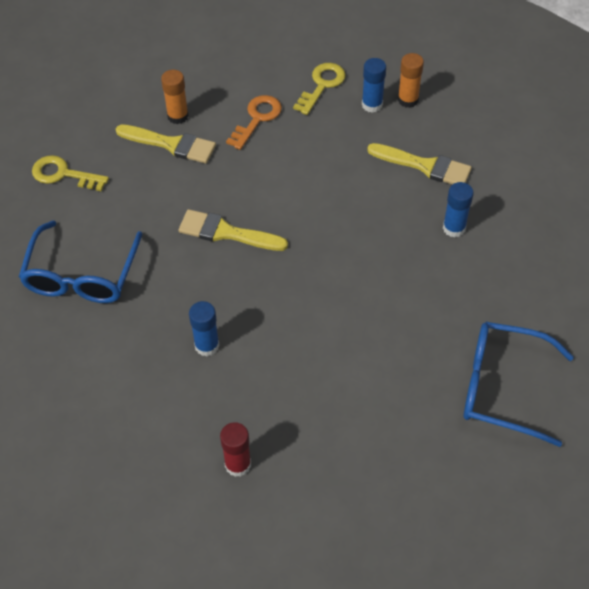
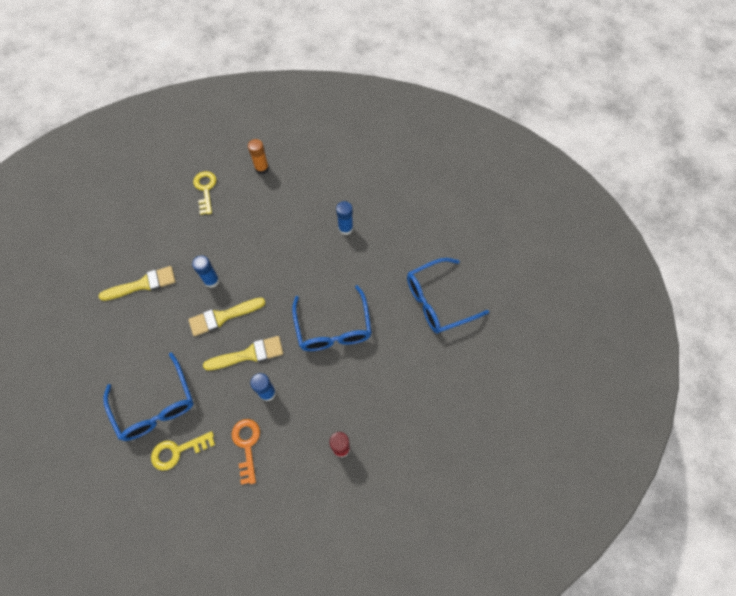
camera: 40 degrees left, 10 degrees up
(63, 174) = (88, 349): yellow key -> yellow key (178, 451)
(178, 116) = (132, 263): orange glue stick -> none
(257, 119) = (183, 234): orange key -> orange key (247, 445)
(342, 328) = (333, 328): none -> blue glasses
(372, 105) = (244, 184): blue glue stick -> blue glue stick (211, 281)
(425, 166) = (302, 202): yellow brush -> yellow brush (249, 354)

